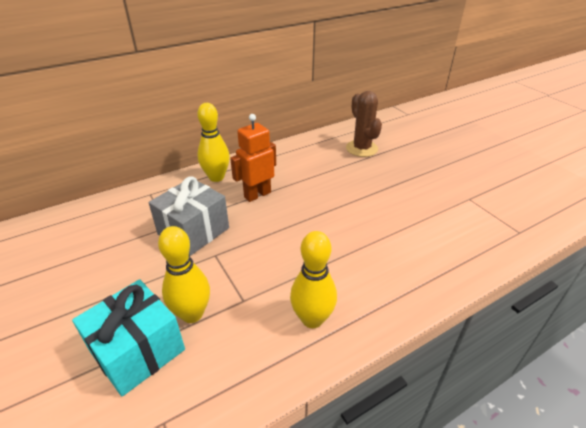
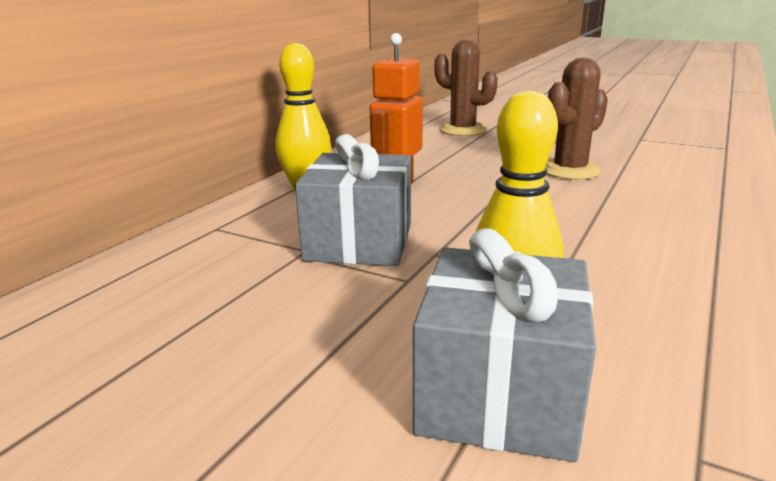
camera: 30 degrees left, 15 degrees down
(138, 350) = (498, 394): turquoise gift -> grey gift
(312, 319) = (672, 265): yellow bowling pin -> none
(372, 215) = (570, 170): none -> brown cactus

